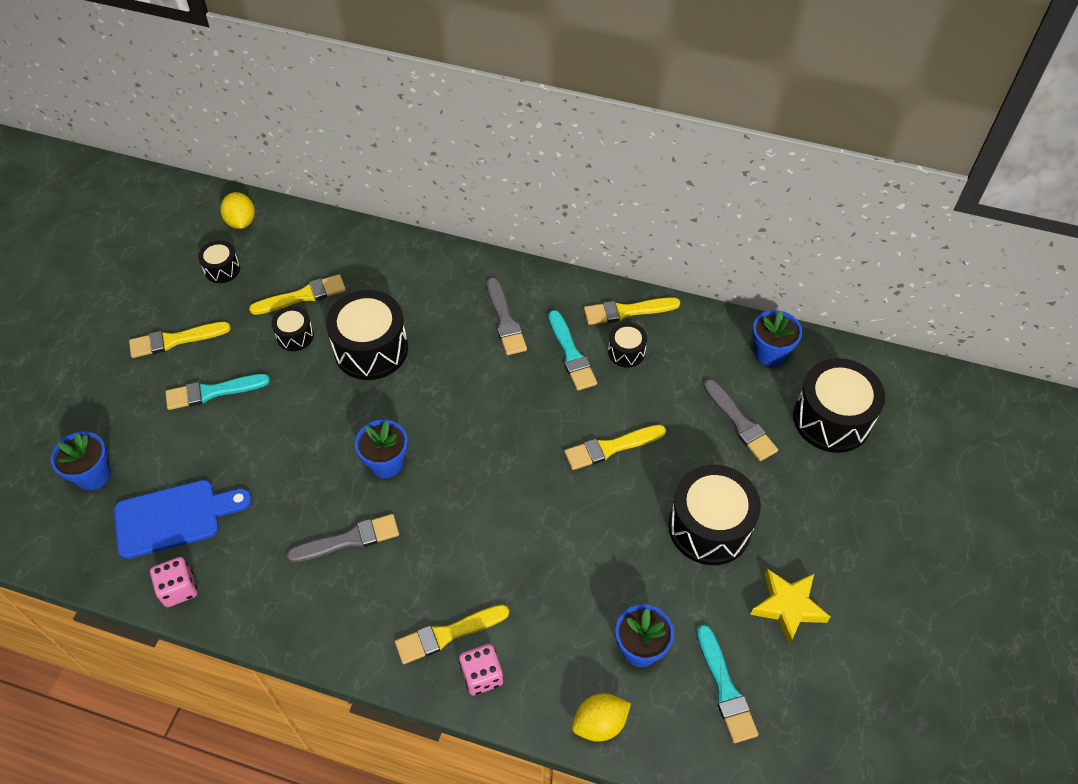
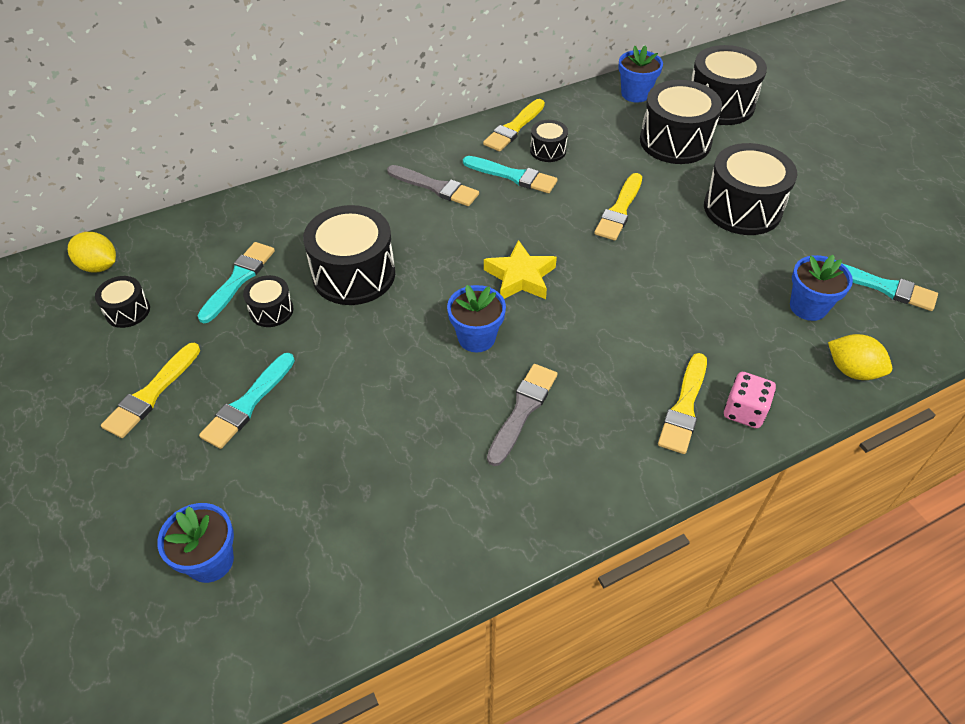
camera: 45 degrees left, 5 degrees down
(174, 517) = (345, 523): blue cutting board -> none
(179, 589) = (429, 572): pink dice -> none
(303, 296) = (238, 279): yellow brush -> turquoise brush
(600, 723) = (852, 370): yellow lemon -> yellow lemon turned 75 degrees counterclockwise
(740, 423) = (675, 141): grey brush -> black drum
(788, 607) = (845, 216): yellow star -> yellow star (520, 277)

